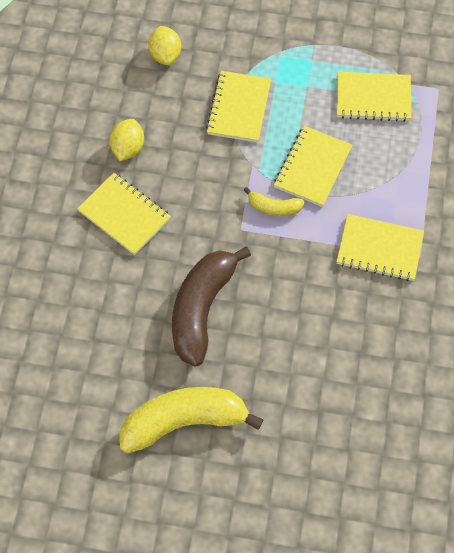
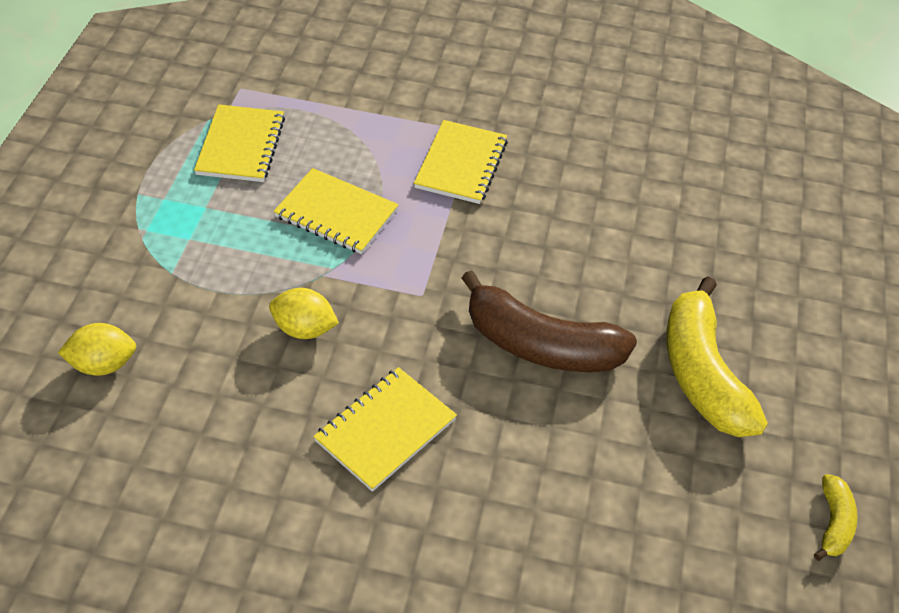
camera: 90 degrees left, 15 degrees down
(128, 148) = (267, 421): yellow lemon -> yellow lemon (304, 329)
(238, 108) = (224, 282): yellow notebook -> none
(273, 207) = (392, 258): yellow banana -> yellow banana (833, 523)

